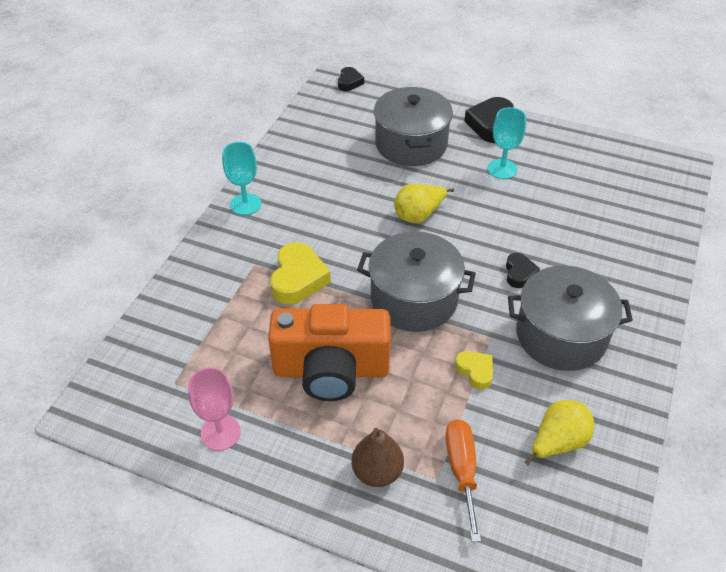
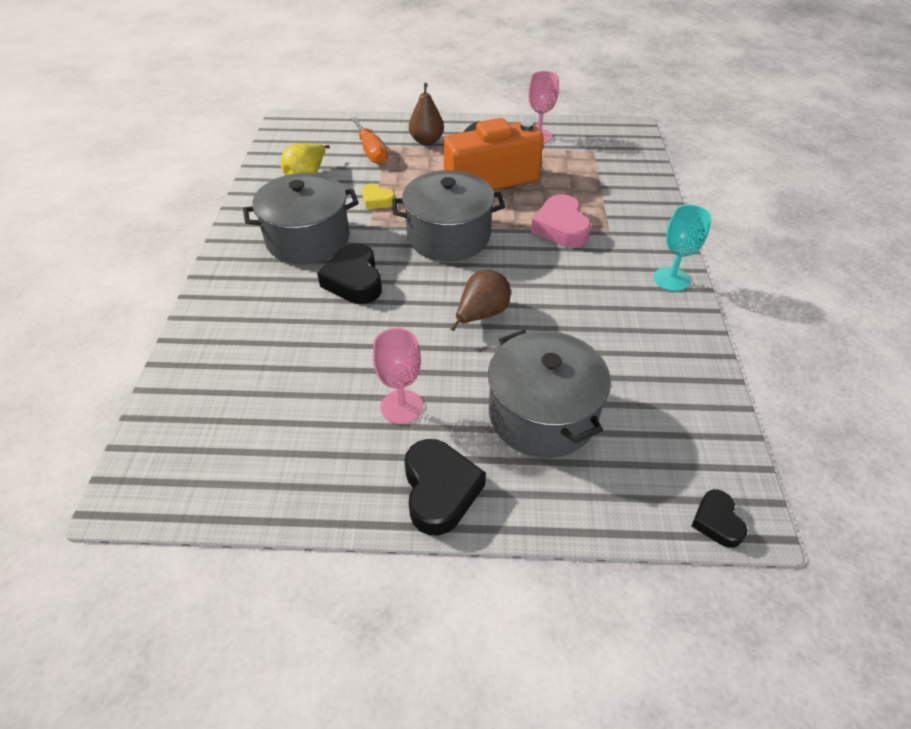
camera: 160 degrees right, 0 degrees up
(298, 279) = (561, 228): yellow heart -> pink heart
(419, 215) = (481, 314): yellow pear -> brown pear
(502, 169) = (401, 407): turquoise goblet -> pink goblet
(519, 273) = (354, 280): black heart -> black heart, size x1.74

